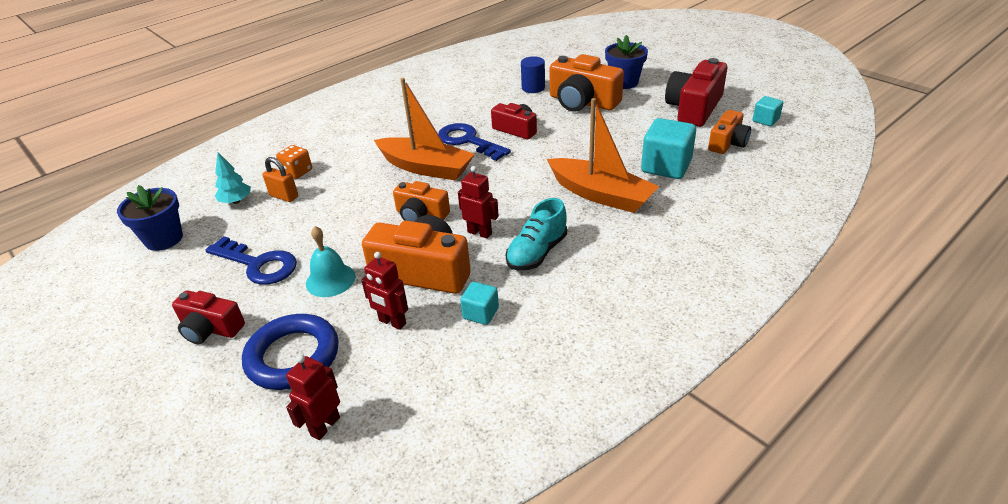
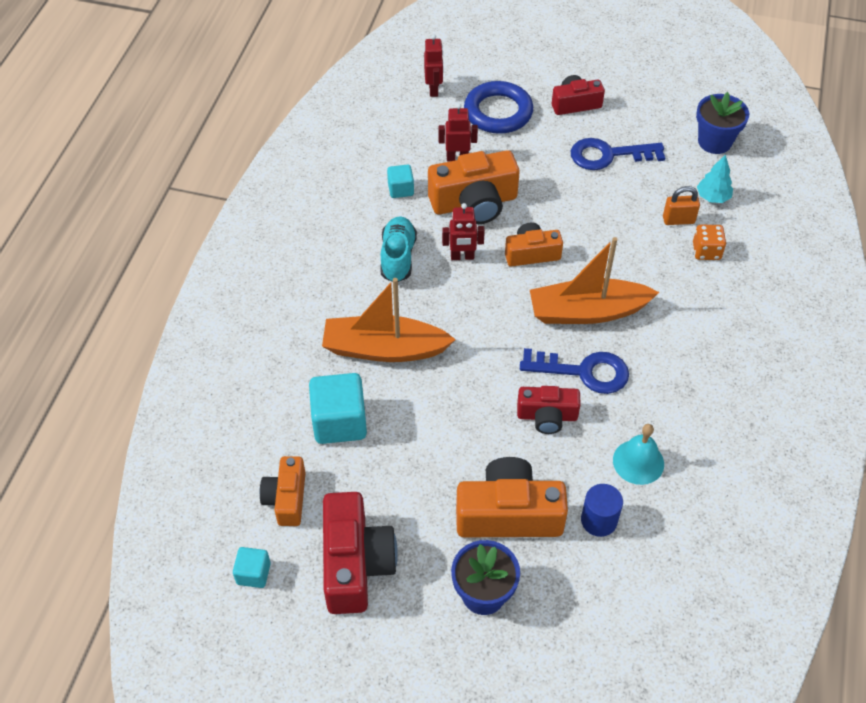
camera: 145 degrees right, 15 degrees up
(330, 280) = (537, 167): turquoise bell -> turquoise bell (638, 462)

